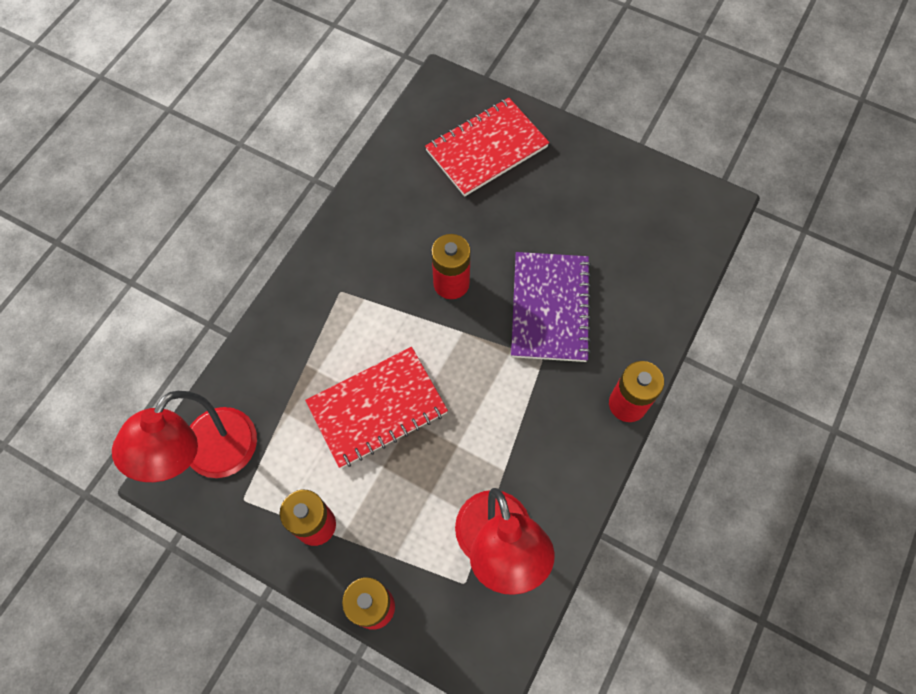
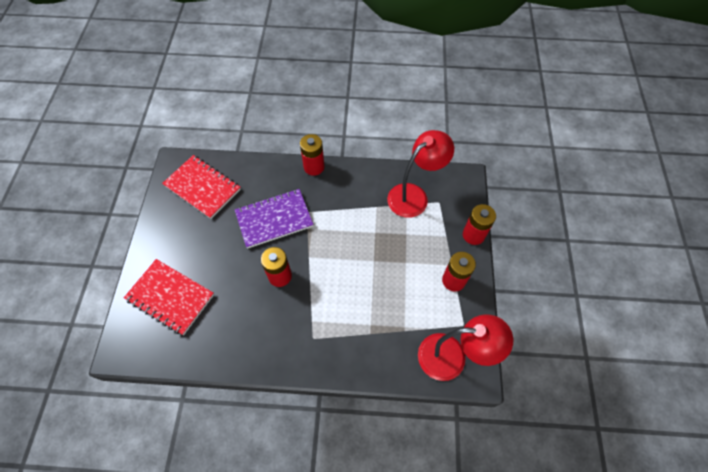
camera: 115 degrees left, 5 degrees down
(377, 408) = (376, 280): red notebook -> red notebook (202, 187)

